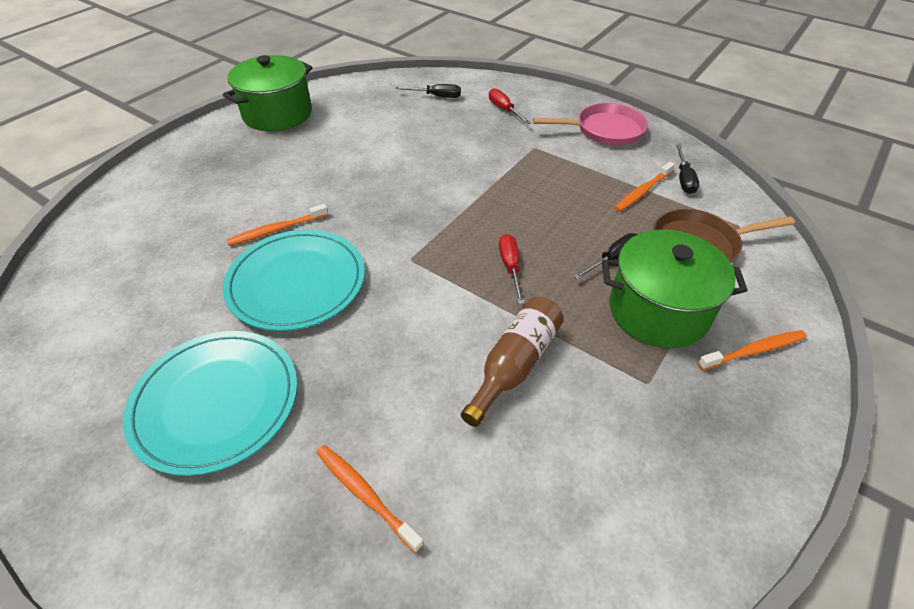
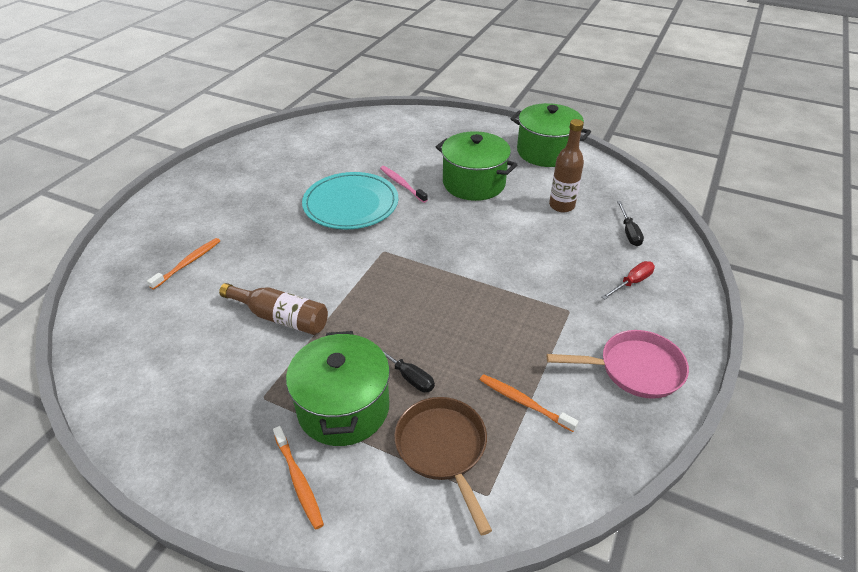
camera: 80 degrees right, 5 degrees down
(216, 402) = (254, 197): turquoise plate -> none
(276, 230) = (402, 184): orange toothbrush -> pink toothbrush
(308, 172) = (474, 183): none -> green pot
(380, 123) = (561, 206): none -> brown bottle
(510, 267) = (384, 307): red screwdriver -> none
(605, 130) = (635, 369): pink pan -> pink pan turned 75 degrees counterclockwise
(684, 179) = (563, 444): black screwdriver -> none

